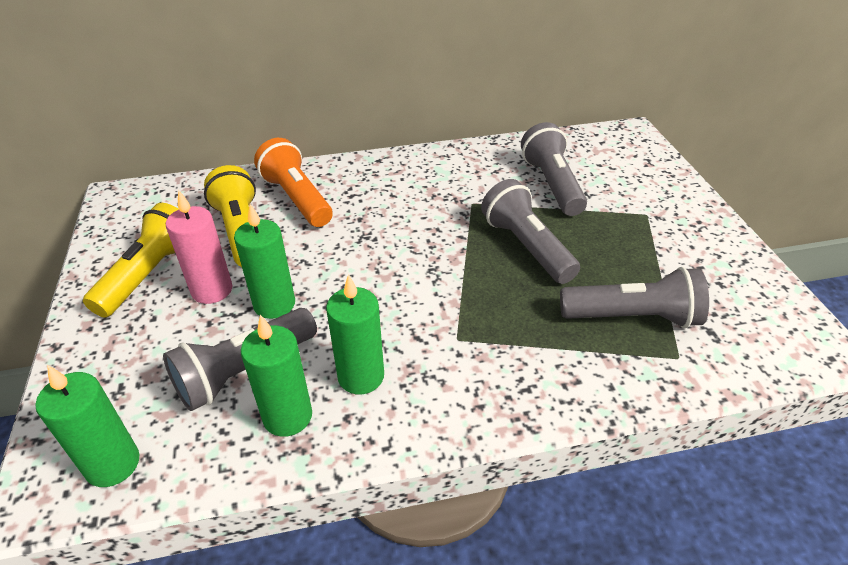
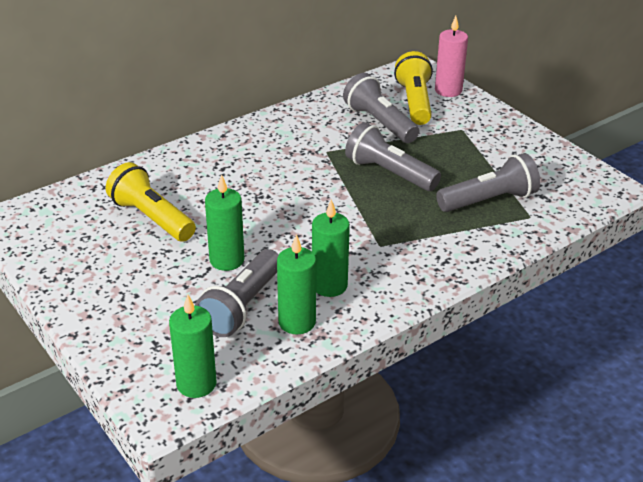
camera: 25 degrees left, 5 degrees down
(150, 274) = (102, 267): yellow flashlight -> yellow flashlight (415, 102)
(212, 290) = (167, 264): pink candle -> pink candle (448, 90)
(297, 198) = (178, 181): orange flashlight -> none

